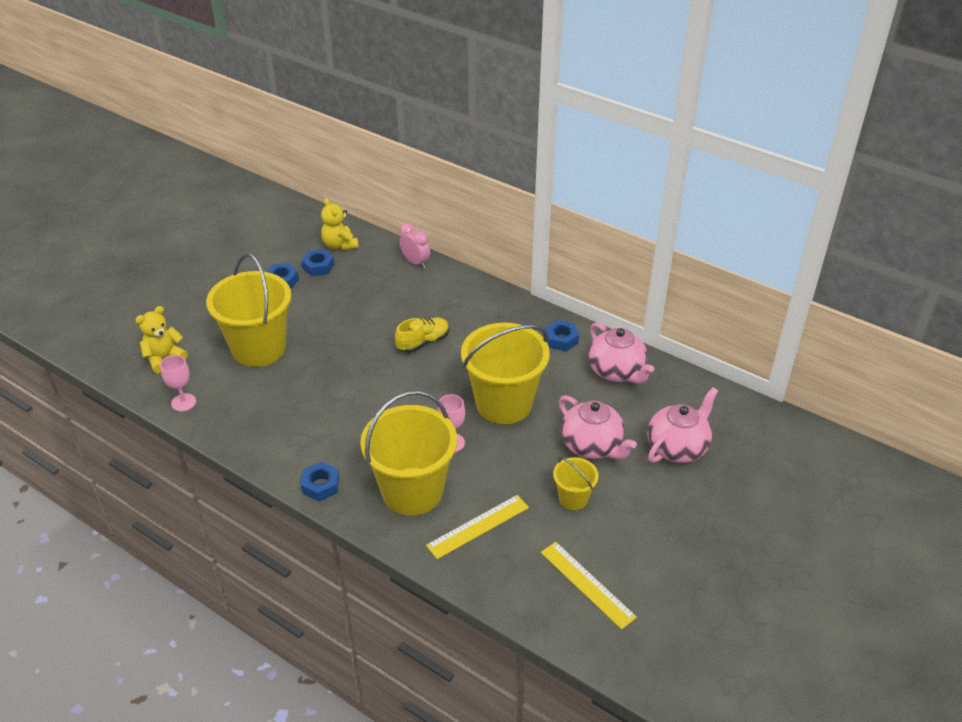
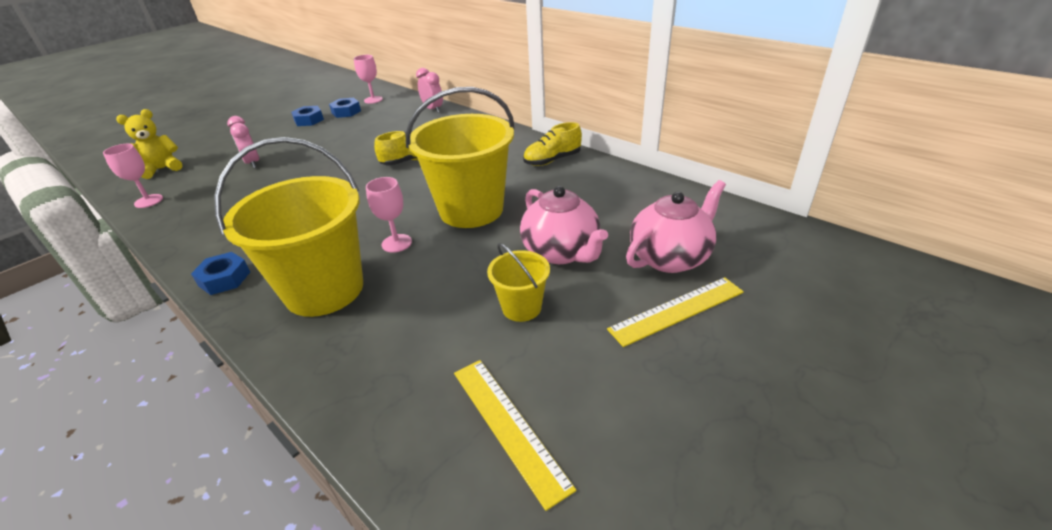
camera: 10 degrees right, 5 degrees down
(259, 348) = (253, 163): yellow bucket -> pink clock
(339, 245) = (373, 100): yellow teddy bear -> pink goblet
(478, 526) = (384, 334): yellow ruler -> yellow ruler (677, 310)
(561, 339) = (552, 160): blue nut -> yellow shoe
(617, 371) = (606, 186): pink teapot -> none

